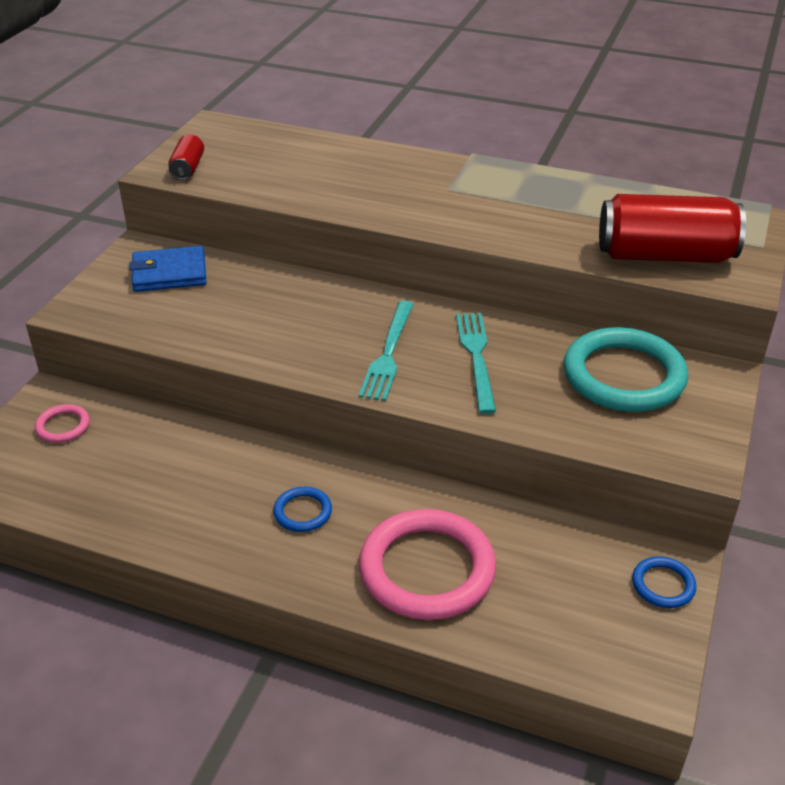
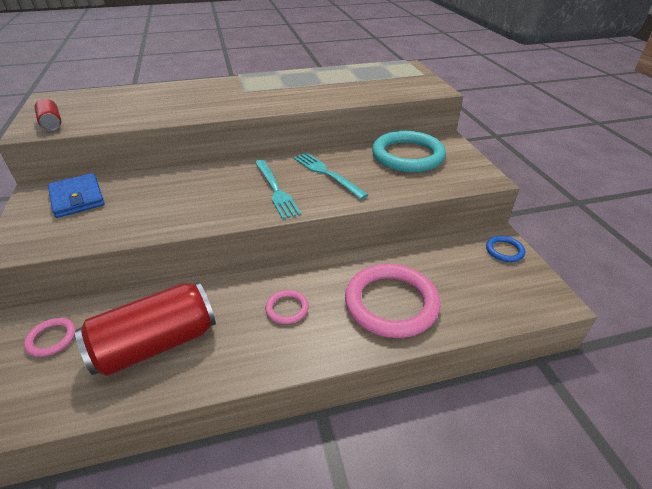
camera: 35 degrees left, 0 degrees up
(169, 273) = (77, 198): blue wallet -> blue wallet turned 75 degrees counterclockwise
(303, 512) = (287, 308): blue ring -> pink ring
(665, 255) = (388, 89): red can -> red can (156, 344)

